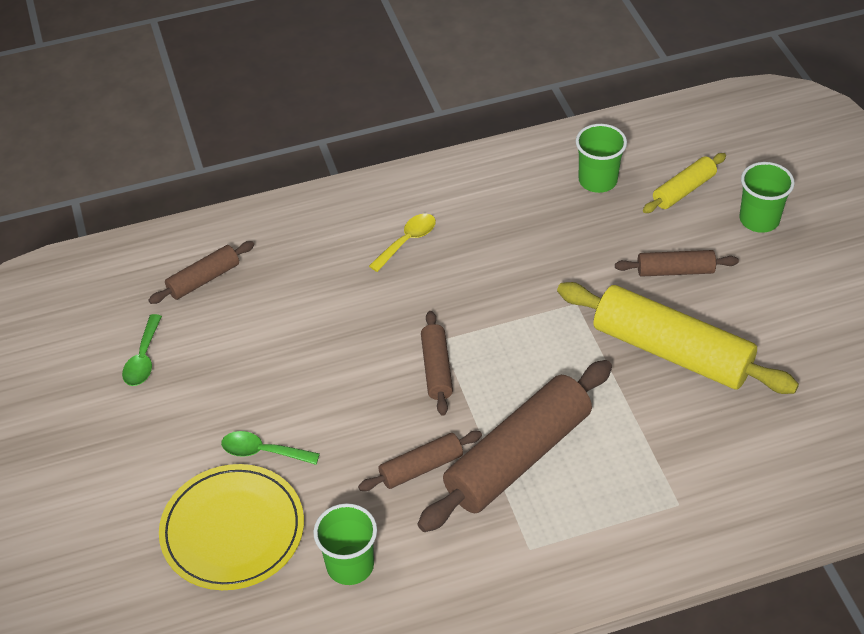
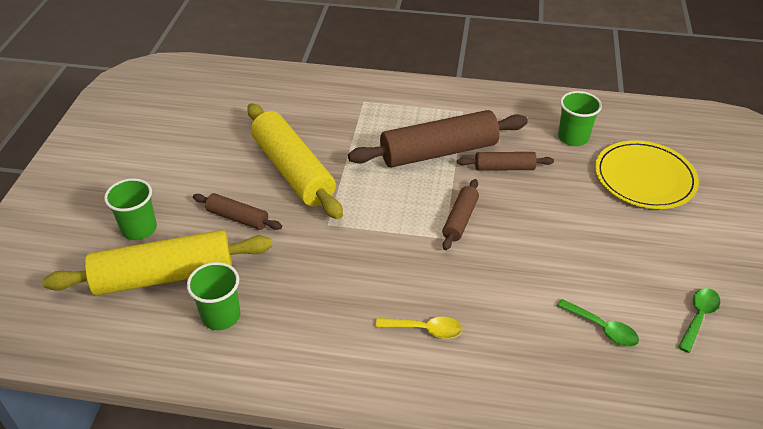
camera: 155 degrees left, 5 degrees down
(204, 279) = (630, 371): brown rolling pin -> none
(263, 452) = (611, 214): green spoon -> green spoon (602, 328)
(407, 241) = (425, 329): yellow spoon -> yellow spoon turned 150 degrees counterclockwise
(683, 190) = (164, 276): yellow rolling pin -> yellow rolling pin, size x2.00

